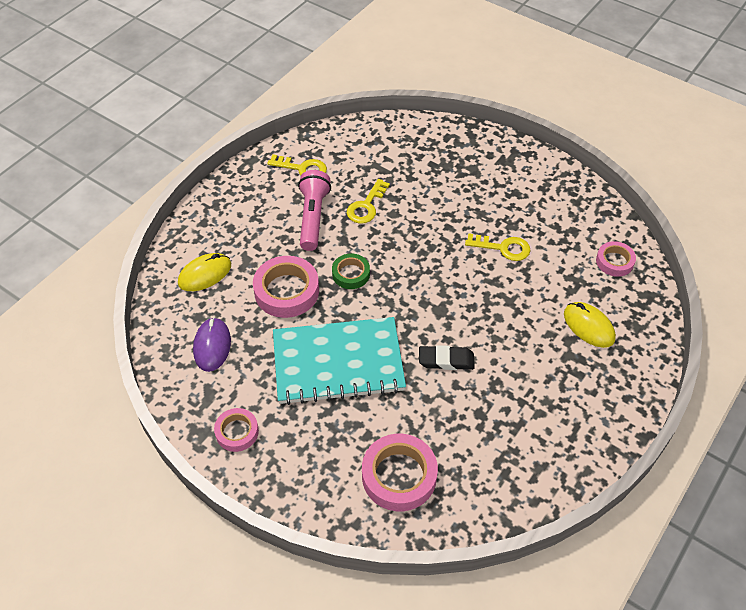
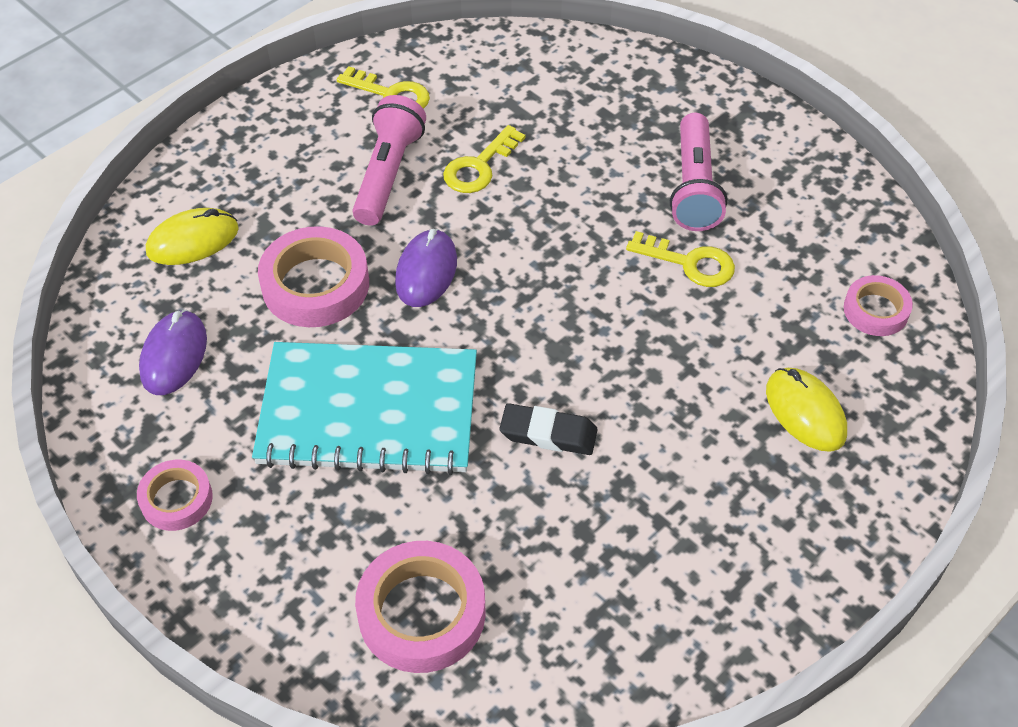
camera: 10 degrees right, 0 degrees up
(351, 274) = (426, 271): green tape -> purple mouse
(495, 202) = (694, 187): none -> pink flashlight

